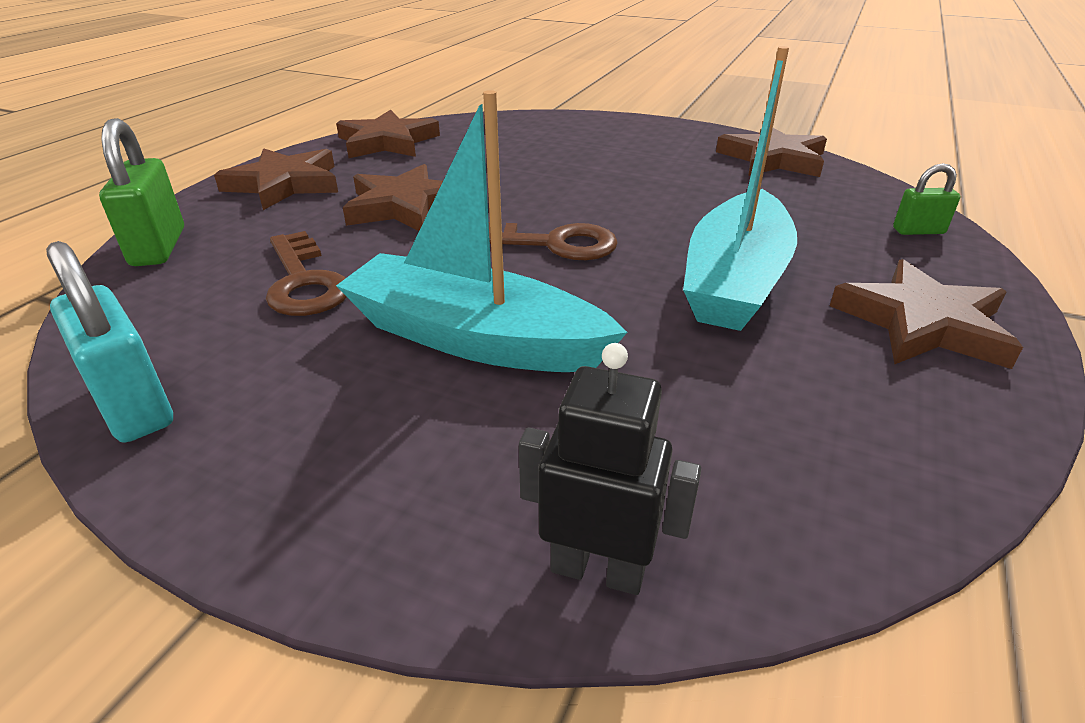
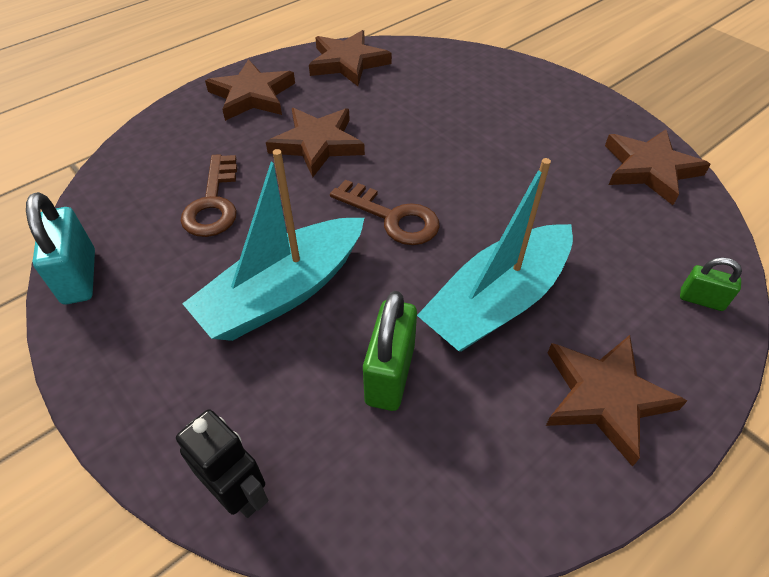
camera: 25 degrees right, 15 degrees up
(158, 247) = (148, 141): green padlock -> green padlock (390, 374)
(474, 338) = (283, 292): turquoise boat -> turquoise boat turned 90 degrees counterclockwise

